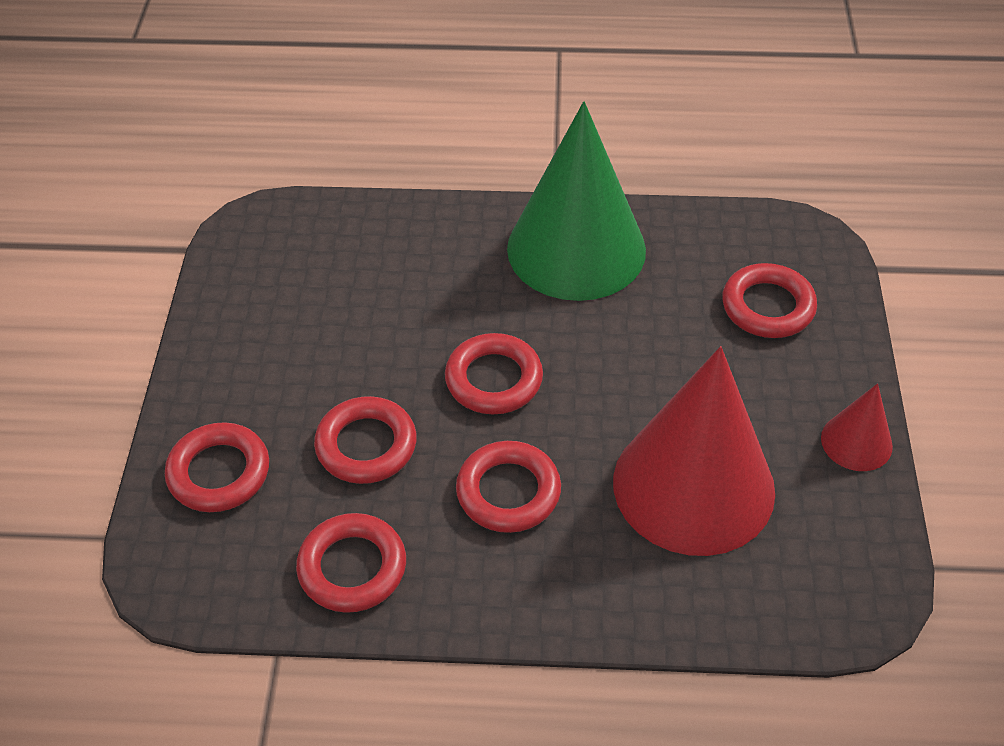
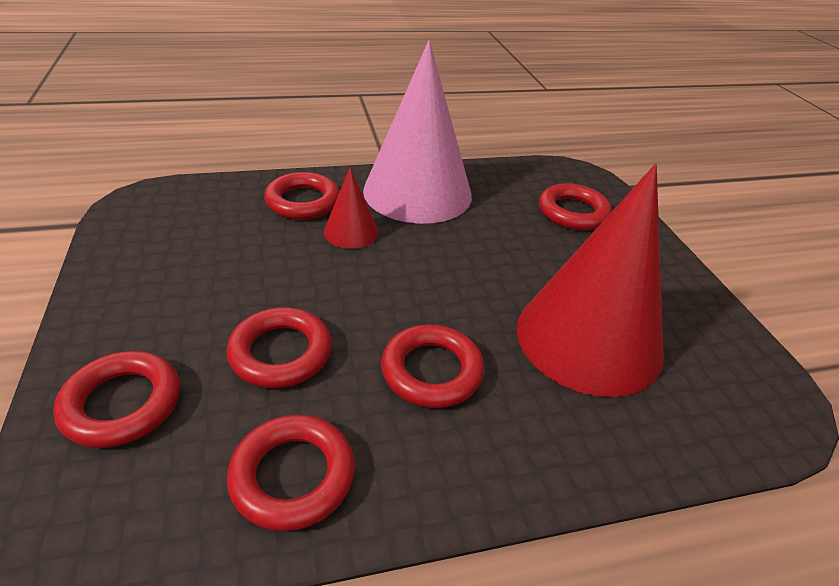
camera: 20 degrees left, 10 degrees down
(494, 379) = (385, 283): red ring -> red ring (303, 202)
(576, 249) = (417, 192): green cone -> pink cone
(856, 442) = (689, 288): red cone -> red cone (351, 232)

